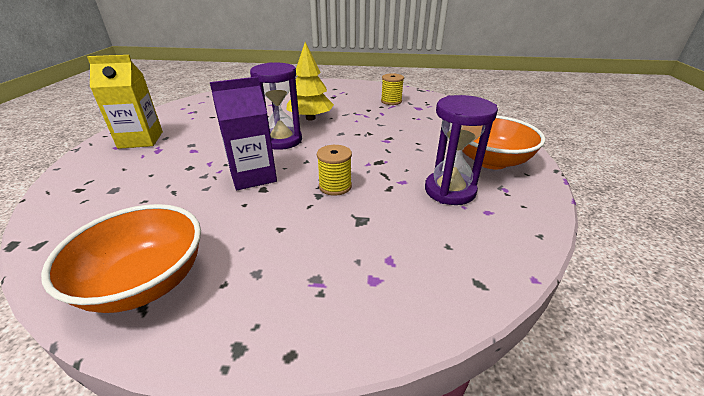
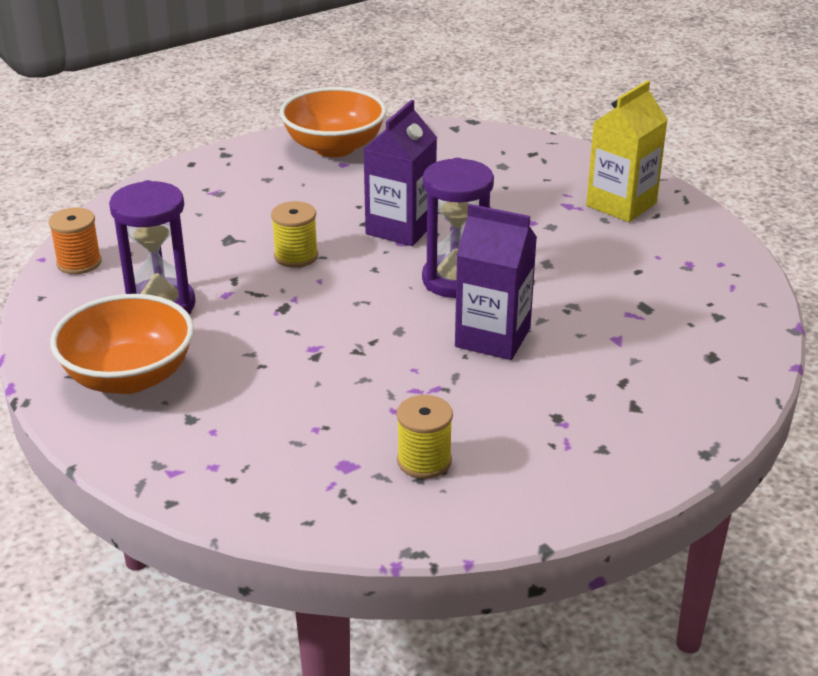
camera: 140 degrees right, 0 degrees up
(310, 118) = (492, 337): yellow tree -> purple carton
(497, 255) = (79, 263): none -> orange spool

